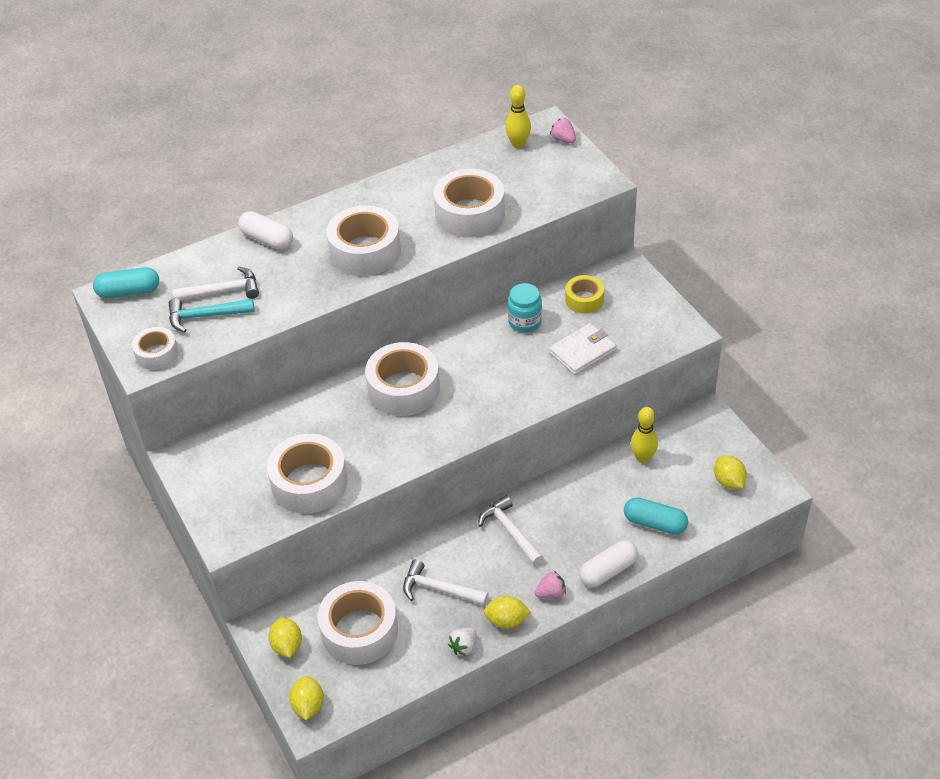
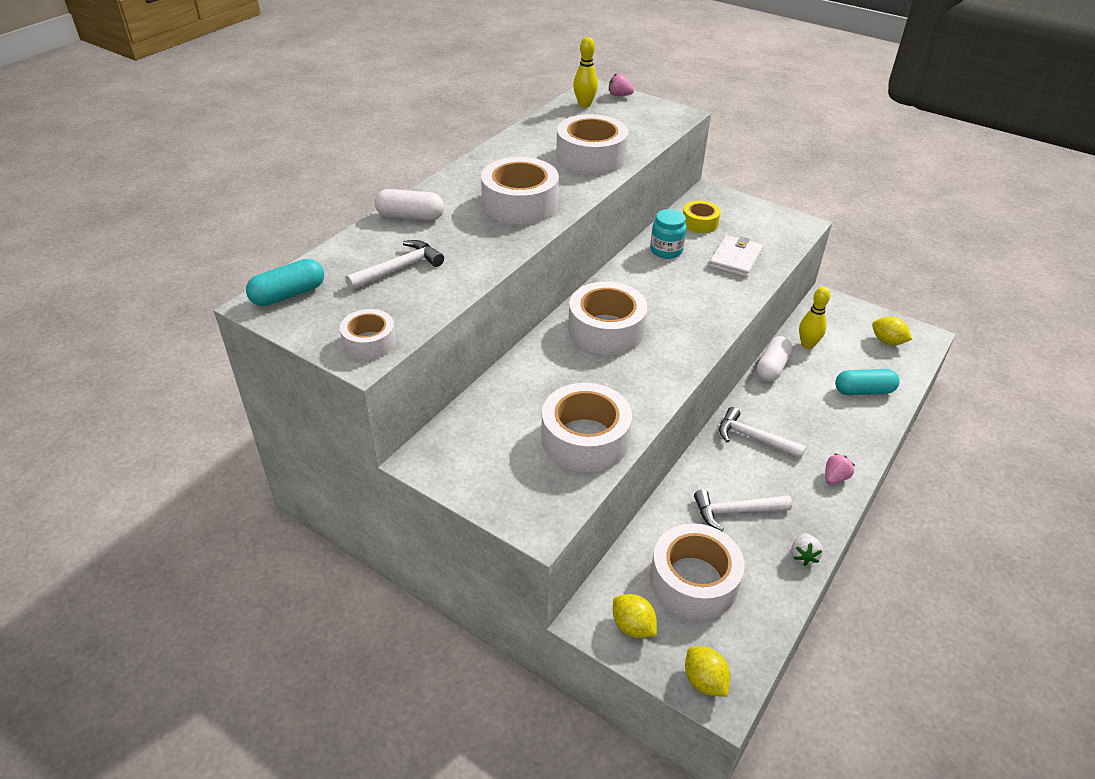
camera: 30 degrees left, 5 degrees down
(205, 316) = (398, 294): turquoise hammer -> none
(507, 621) = (819, 516): yellow lemon -> none
(608, 571) = (863, 441): white capsule -> white capsule (772, 367)

